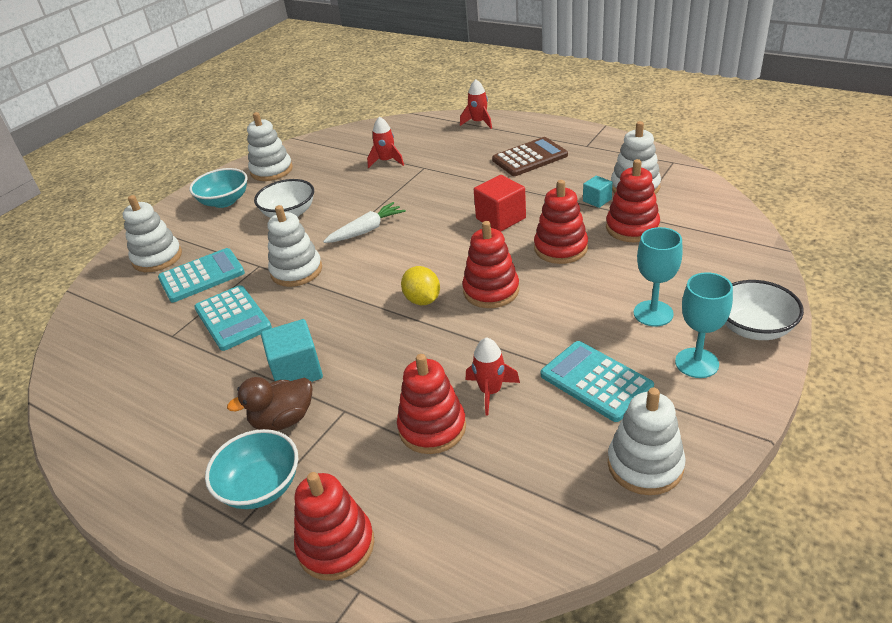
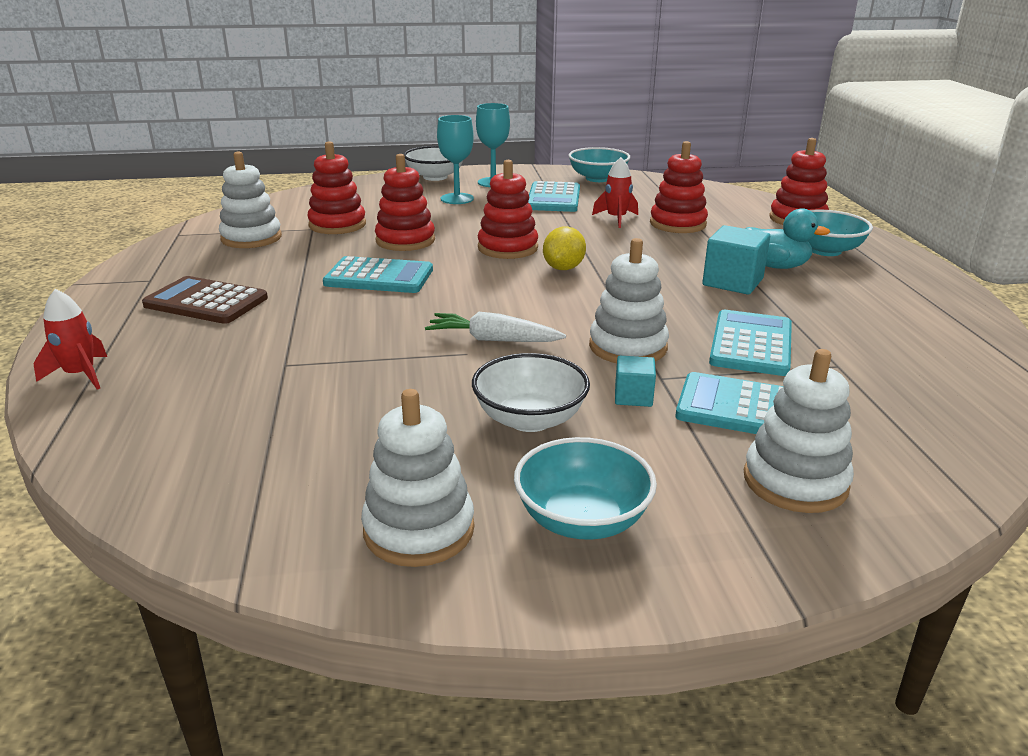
camera: 135 degrees left, 10 degrees down
(283, 420) = (776, 266): brown duck -> turquoise duck
(386, 161) = (284, 405): red rocket -> none
(501, 218) = (379, 277): red cube -> turquoise calculator
(597, 200) = (295, 246): turquoise cube -> turquoise cube (633, 396)
(645, 465) = (598, 178): white stacking toy -> turquoise bowl

